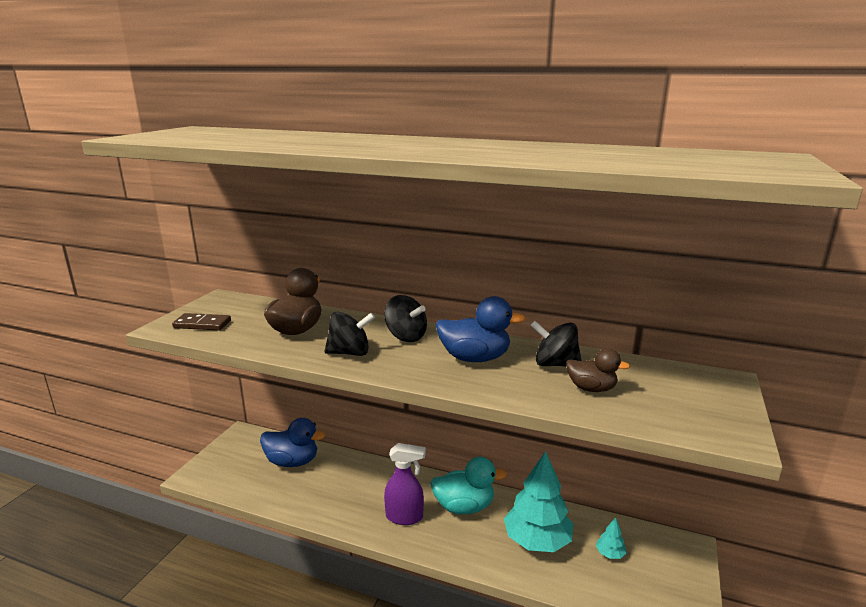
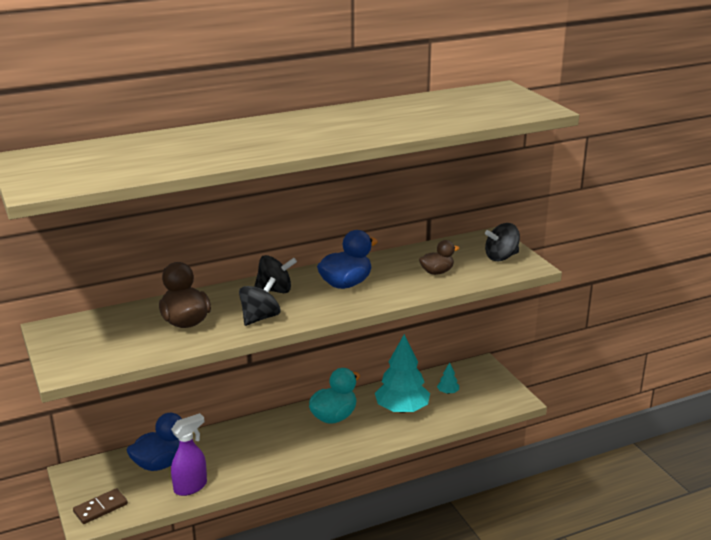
camera: 45 degrees left, 5 degrees up
(202, 324) = (93, 353): brown domino -> brown domino (100, 508)
(405, 517) = (304, 445): purple spray bottle -> purple spray bottle (191, 487)
(555, 364) = (397, 266): black spinning top -> black spinning top (501, 257)

